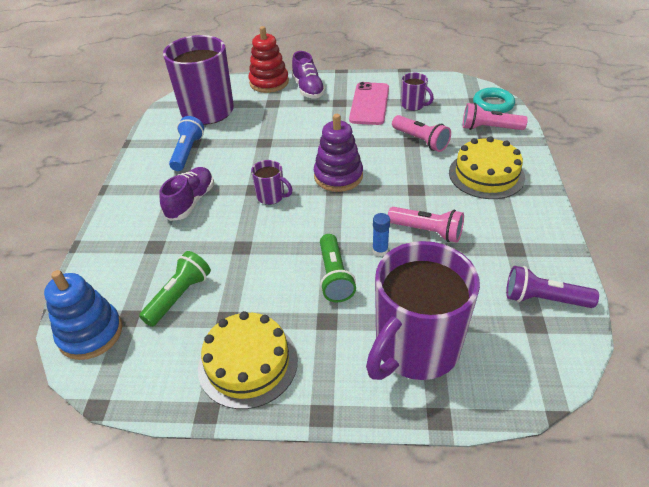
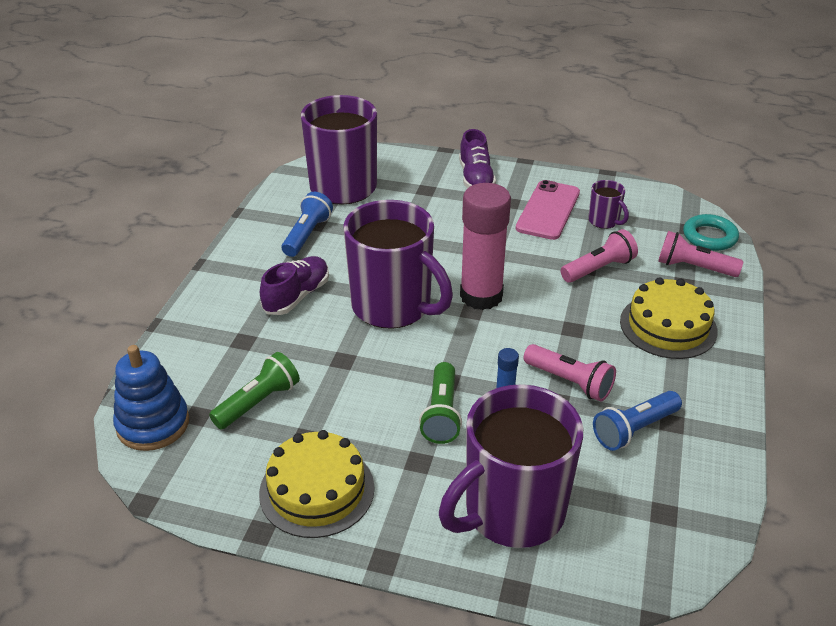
camera: 10 degrees right, 5 degrees down
(269, 83) = (428, 162): red stacking toy -> none
(271, 196) = (393, 307): purple mug -> purple mug, size x2.32
(338, 176) = (481, 296): purple stacking toy -> pink glue stick
(420, 141) = (598, 269): pink flashlight -> pink flashlight turned 90 degrees counterclockwise
(489, 260) = (634, 429): none -> blue flashlight
(544, 299) = (685, 487): purple flashlight -> none

